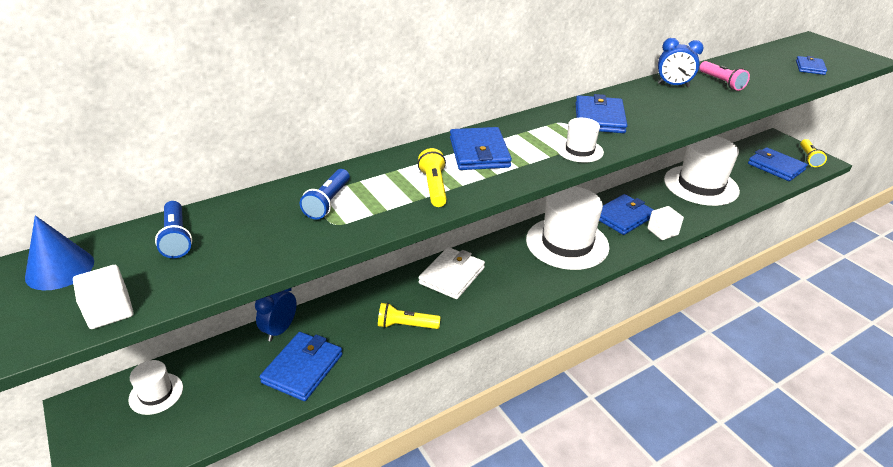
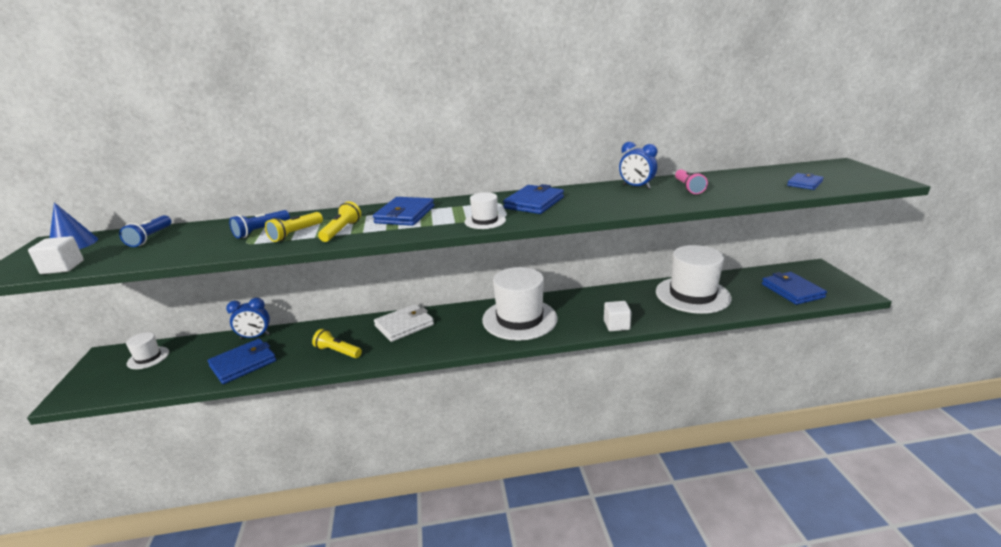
camera: 25 degrees right, 10 degrees down
(280, 330) = (255, 337): blue clock -> blue clock turned 150 degrees counterclockwise
(623, 217) = (590, 308): blue wallet -> none
(809, 158) = (840, 288): yellow flashlight -> yellow flashlight (296, 234)

